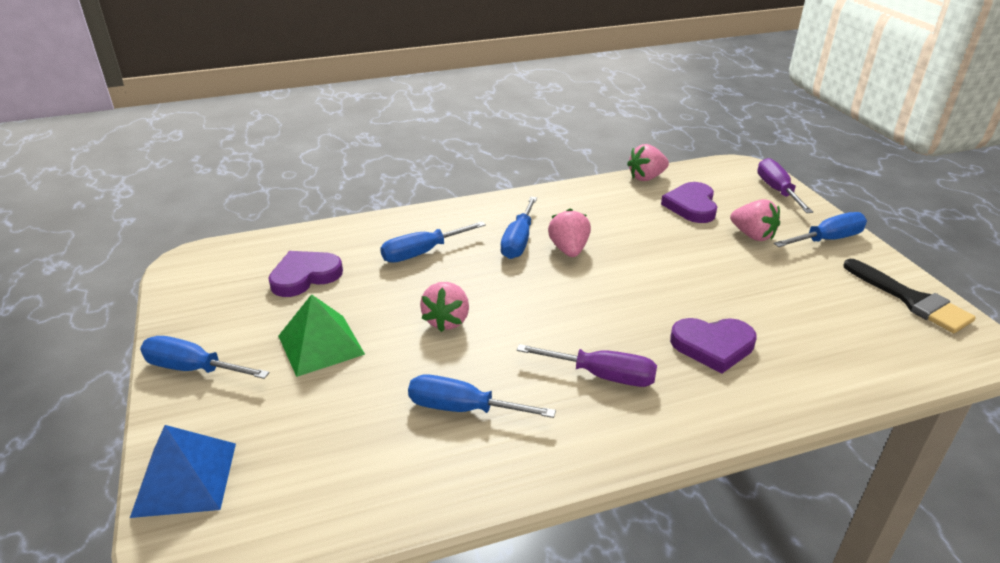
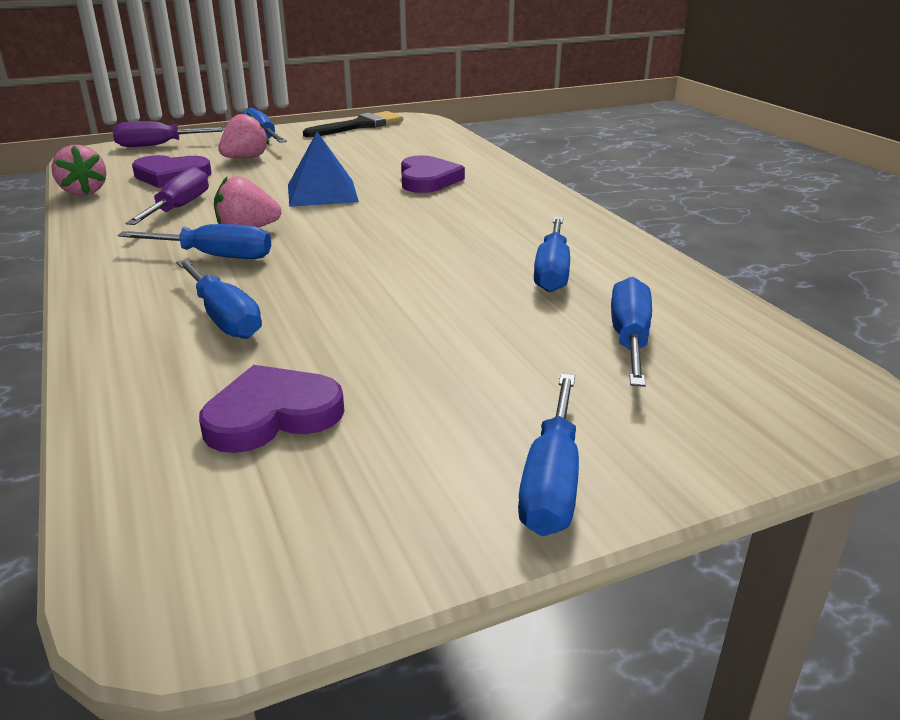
camera: 95 degrees left, 5 degrees down
(185, 478) = (762, 427): blue pyramid -> blue pyramid (322, 193)
(305, 276) = (272, 415): purple heart -> purple heart turned 105 degrees clockwise
(321, 344) = (462, 370): green pyramid -> none
(329, 435) = (630, 339): none -> blue screwdriver
(447, 320) = (398, 289): pink strawberry -> none
(602, 376) = (480, 216): purple screwdriver -> purple screwdriver (179, 208)

